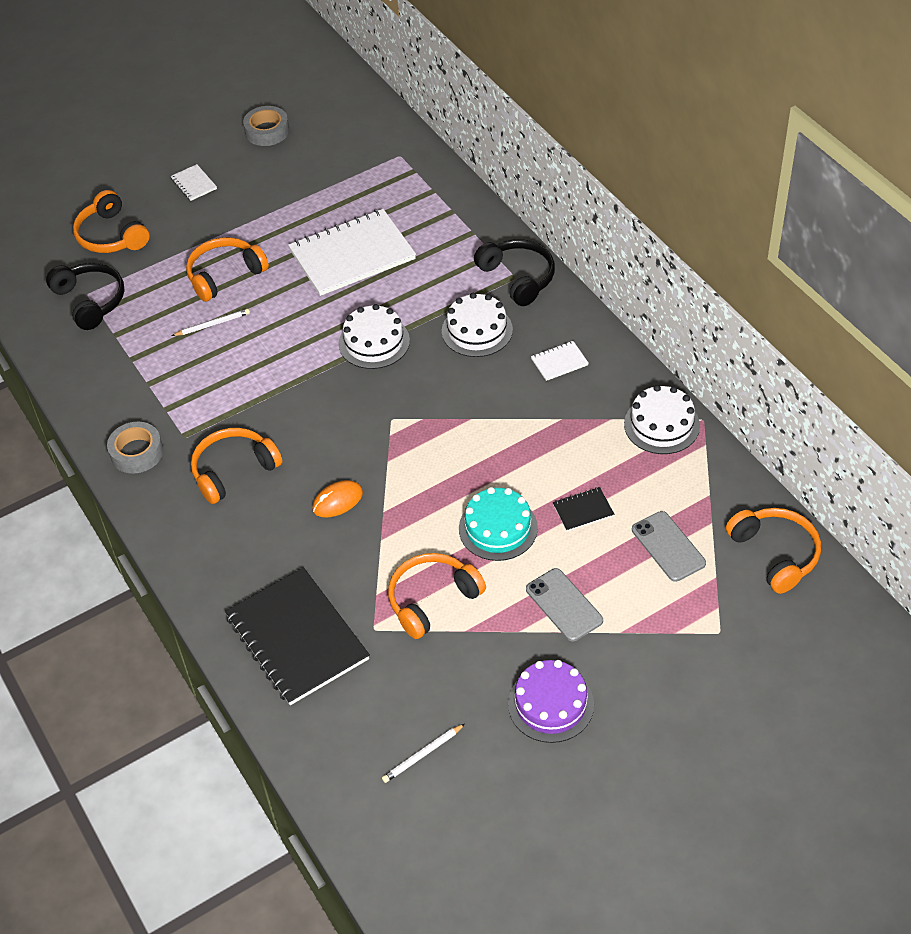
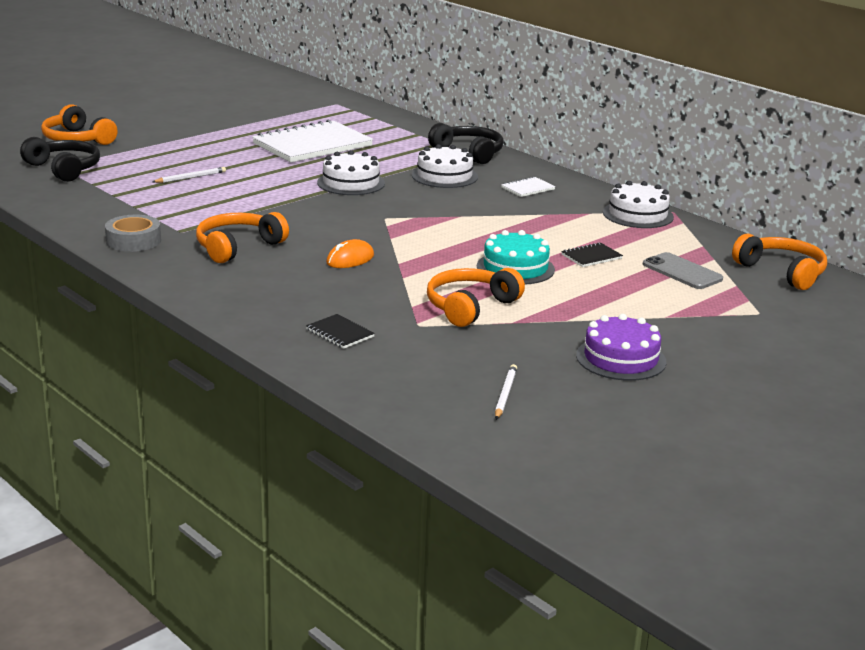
camera: 15 degrees left, 25 degrees down
(194, 184) = (150, 116): white notebook -> none
(224, 275) = (194, 155): orange headphones -> none
(267, 131) = (211, 94): grey tape -> none
(297, 638) = (340, 333): black notebook -> black notebook, size x0.42
(423, 755) = (505, 394): white pencil -> white pencil turned 150 degrees clockwise
(564, 605) = (602, 305): grey phone -> none

